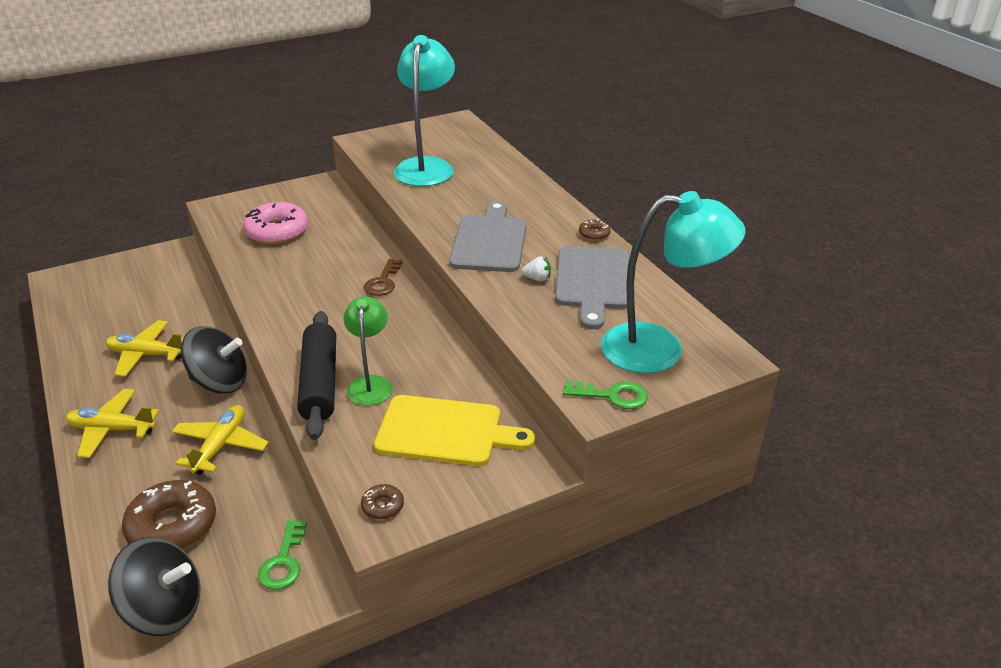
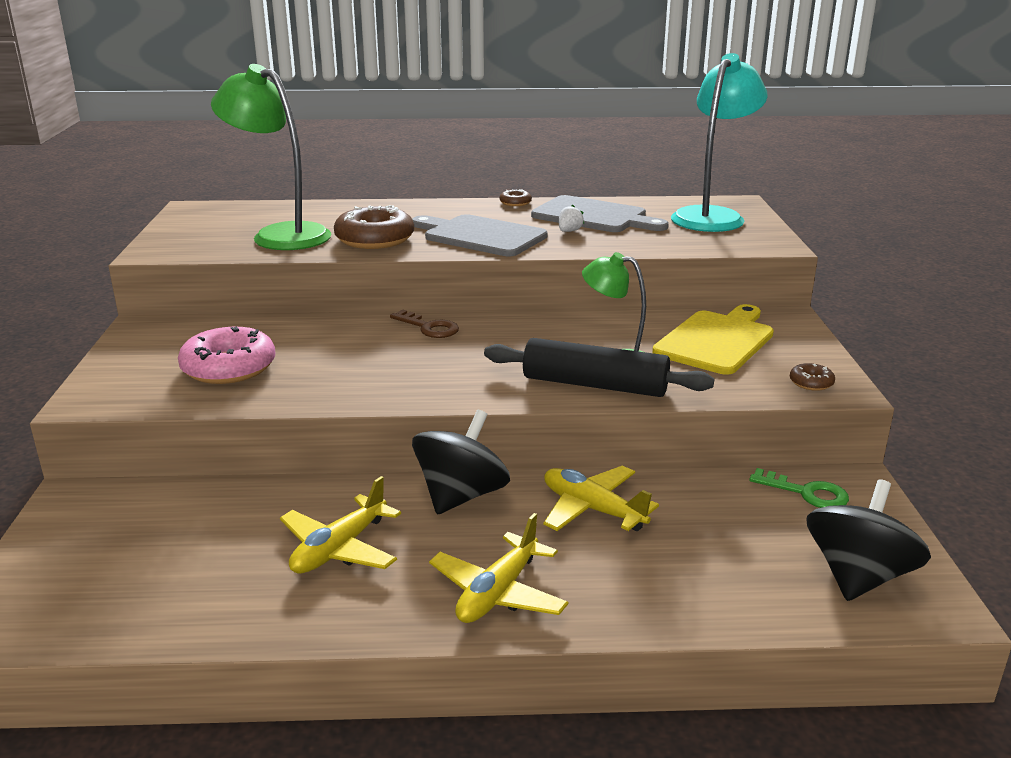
camera: 65 degrees left, 10 degrees down
(172, 526) = (722, 558): brown donut -> brown donut (374, 239)
(426, 166) = (280, 235): turquoise lamp -> green lamp
(612, 396) = (765, 239): green key -> none

